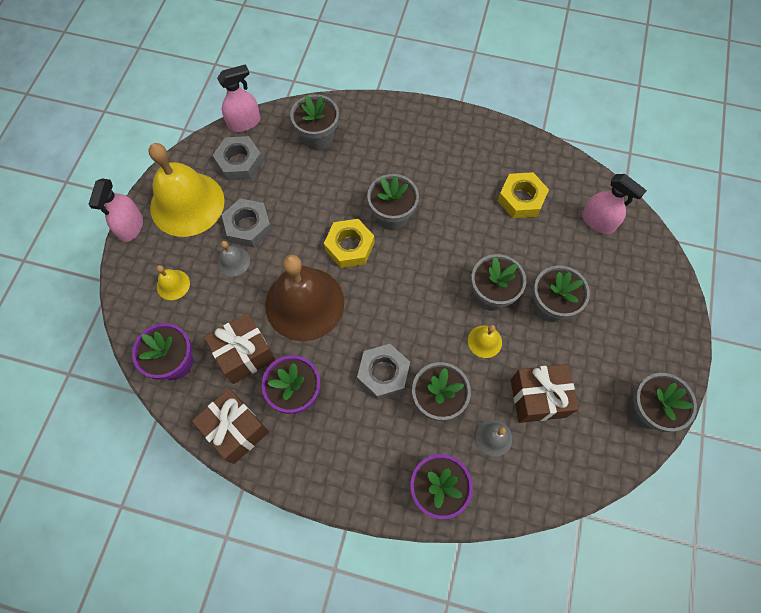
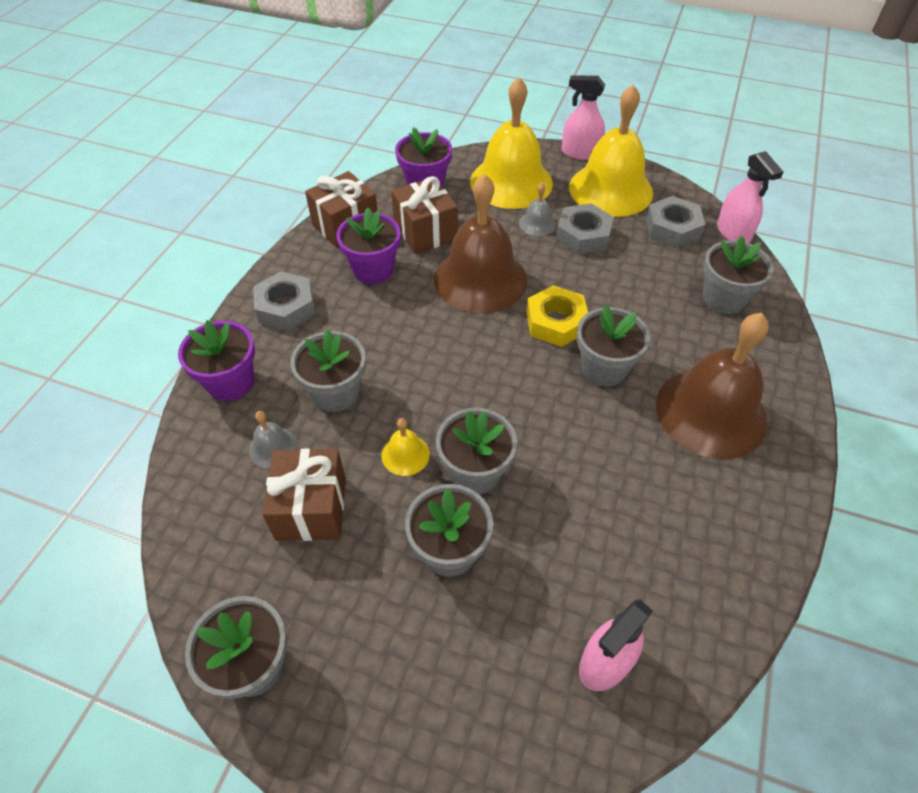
camera: 95 degrees right, 15 degrees down
(173, 284) = (511, 182): yellow bell -> yellow bell, size x2.36
(383, 373) = (381, 344): grey nut -> grey nut (286, 307)
(422, 156) = (711, 412): none -> brown bell
(521, 199) = (644, 539): yellow nut -> none

